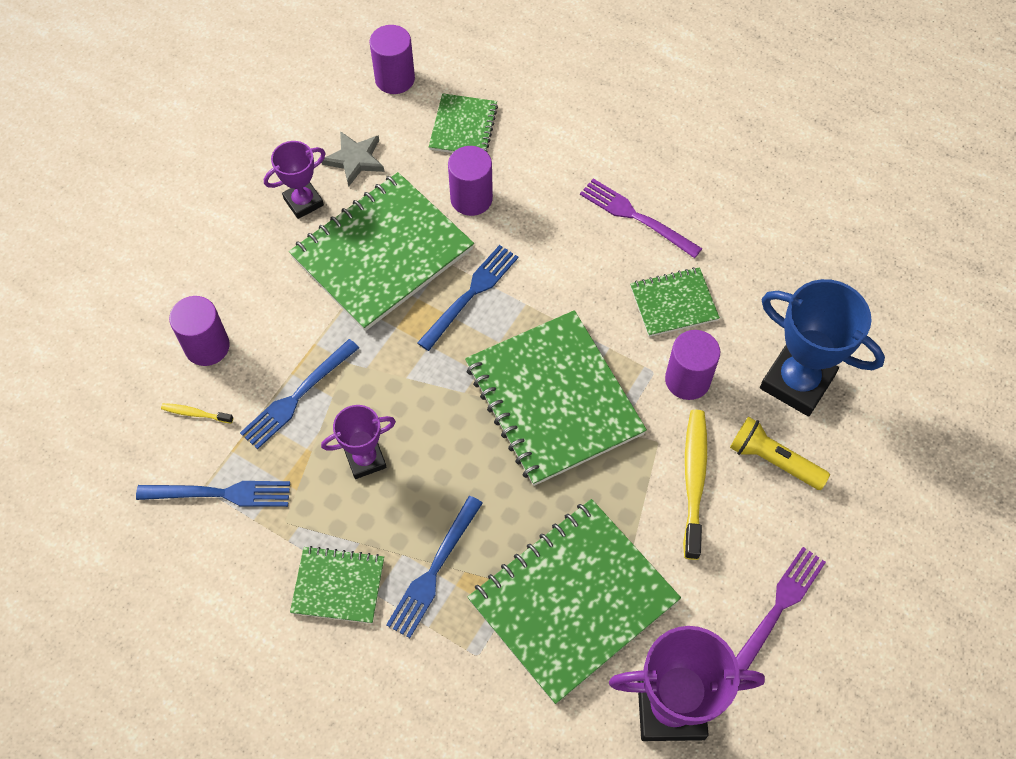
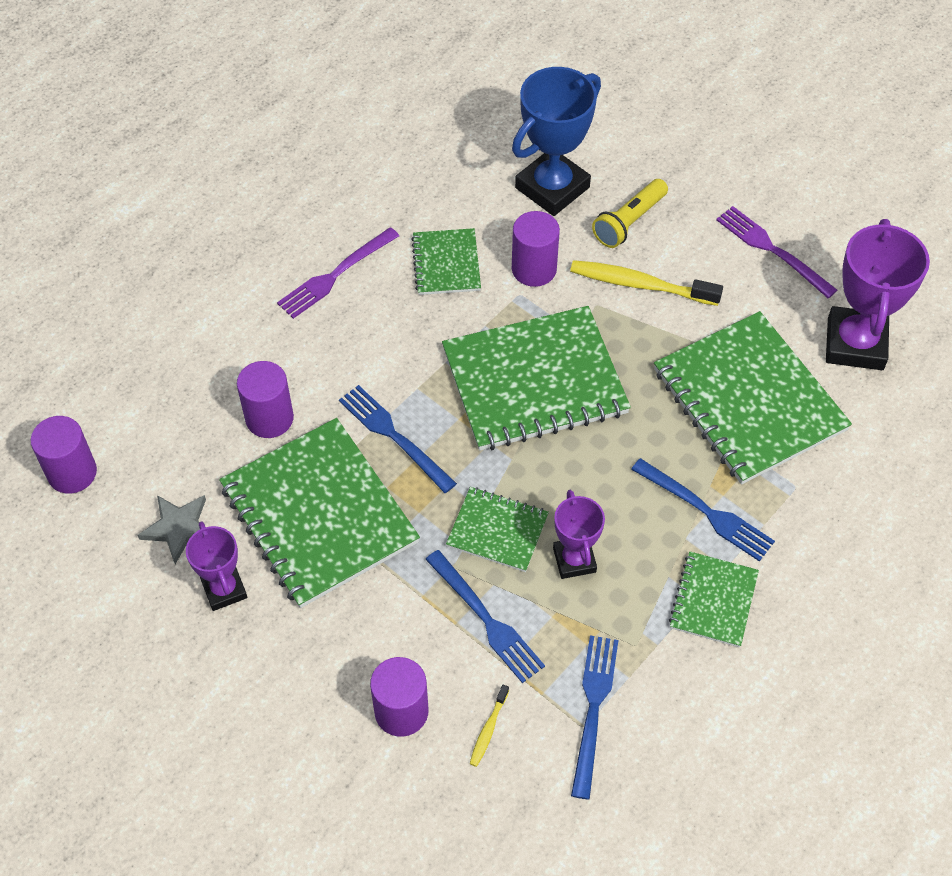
camera: 80 degrees left, 5 degrees down
(463, 127) = (168, 412): green notebook -> green notebook (497, 530)

